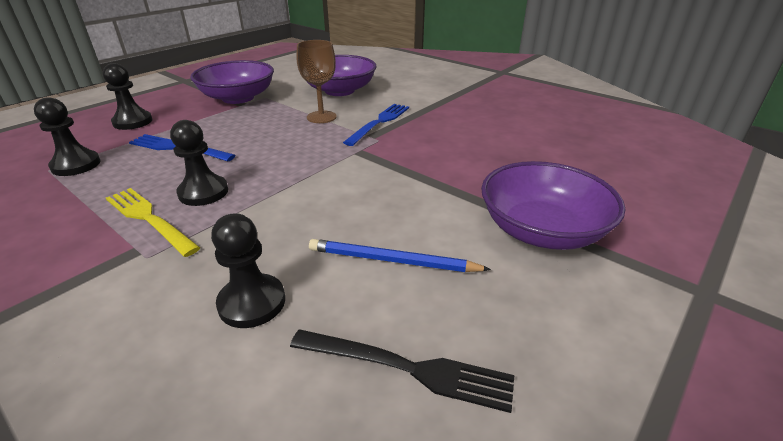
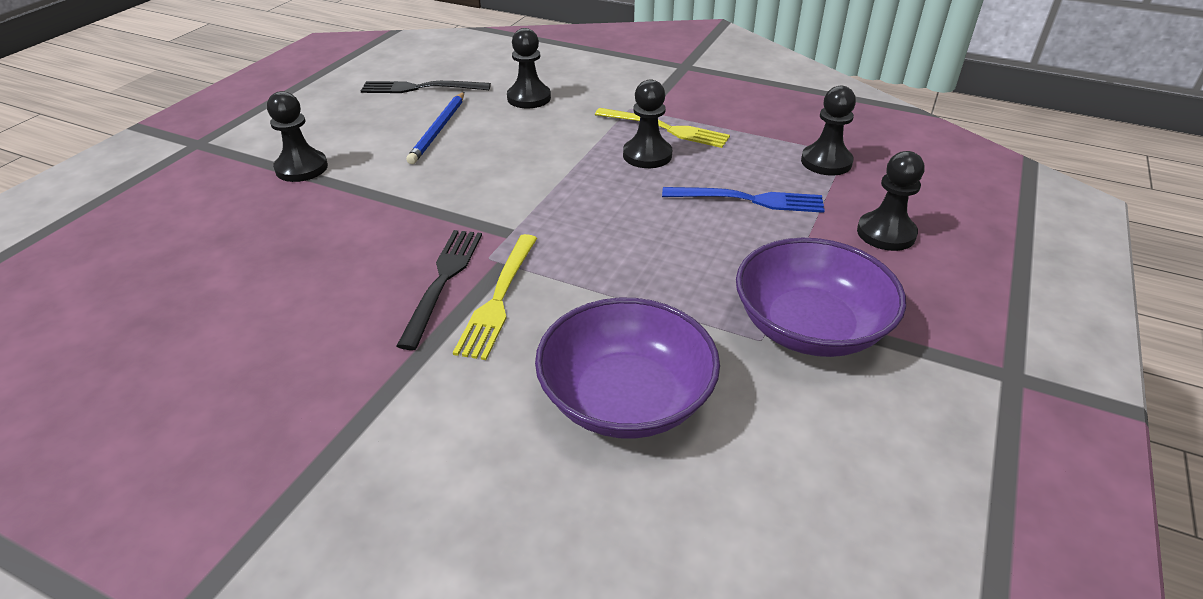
camera: 165 degrees right, 5 degrees up
(321, 117) = (606, 296): brown goblet -> none
(379, 122) = (498, 299): blue fork -> yellow fork
(392, 260) = (438, 130): blue pencil -> blue pencil turned 105 degrees clockwise
(409, 133) = (443, 281): none -> black fork
(542, 230) = (301, 168): purple bowl -> black pawn

